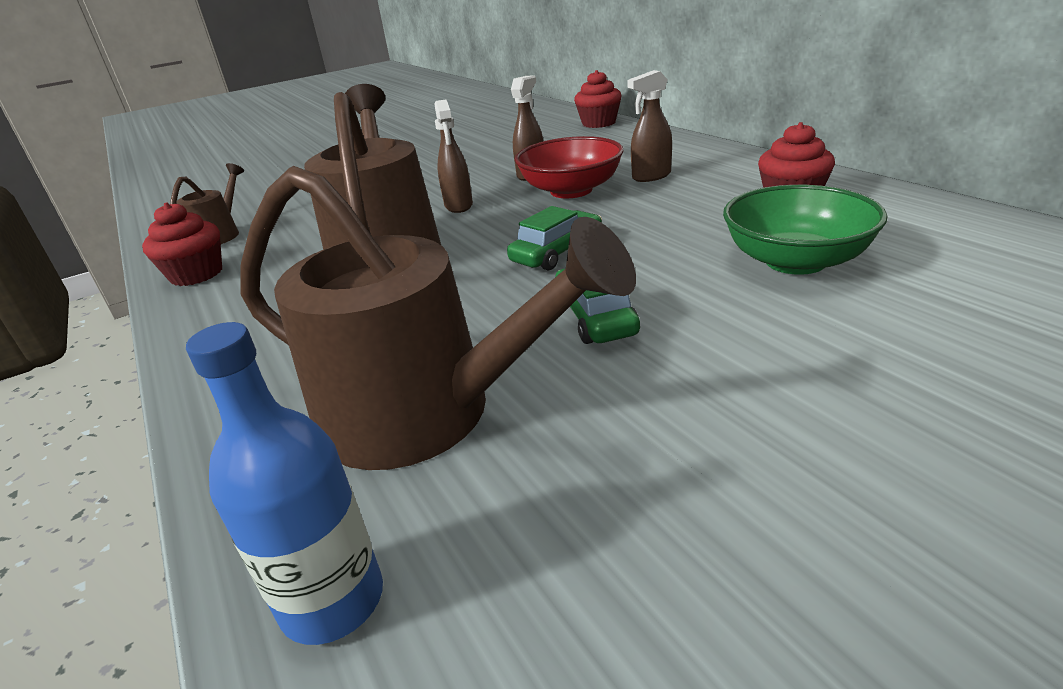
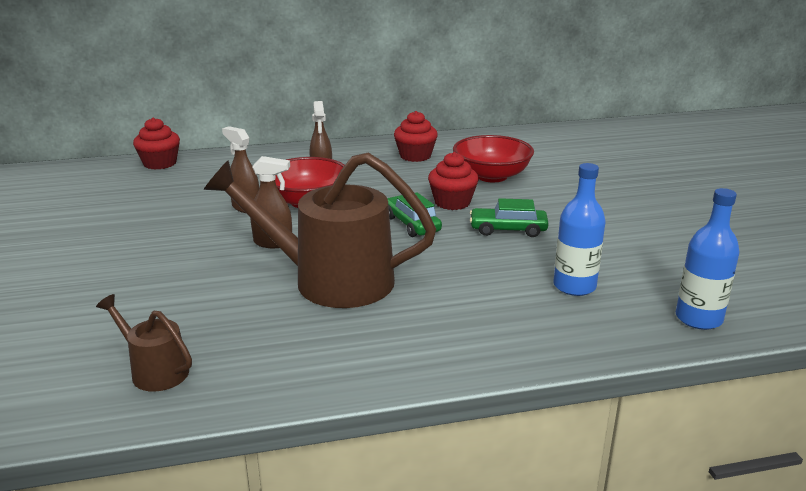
camera: 75 degrees left, 5 degrees down
(196, 274) = (262, 380): red cupcake -> red cupcake (452, 202)
(425, 414) = (574, 286): brown watering can -> blue bottle
(795, 261) = (491, 176): green bowl -> red bowl

